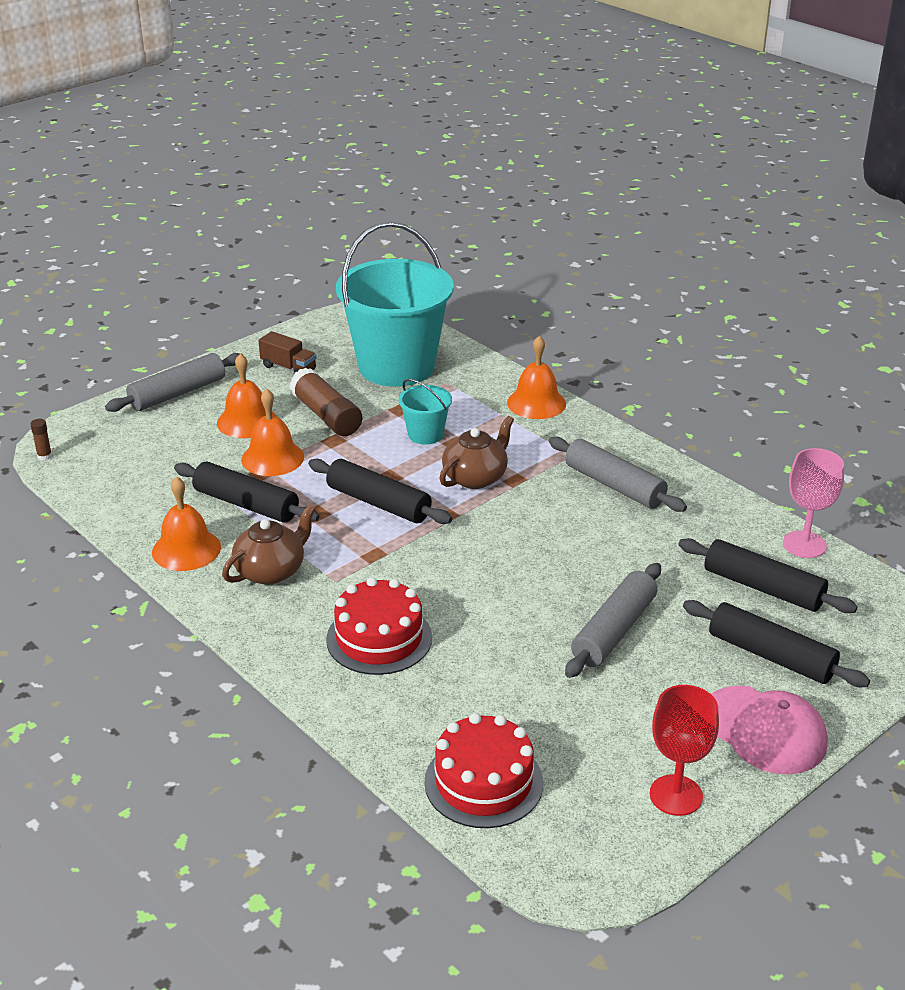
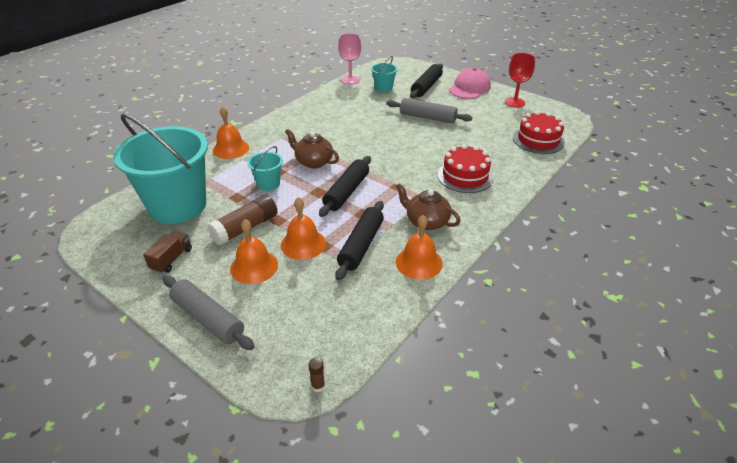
camera: 100 degrees left, 5 degrees up
(614, 485) = (314, 122): grey rolling pin -> none
(763, 588) = (383, 88): black rolling pin -> turquoise bucket

